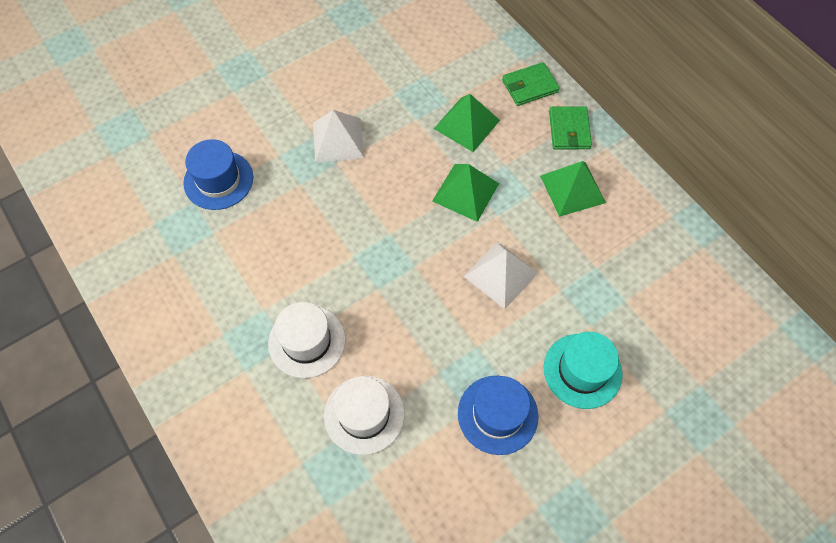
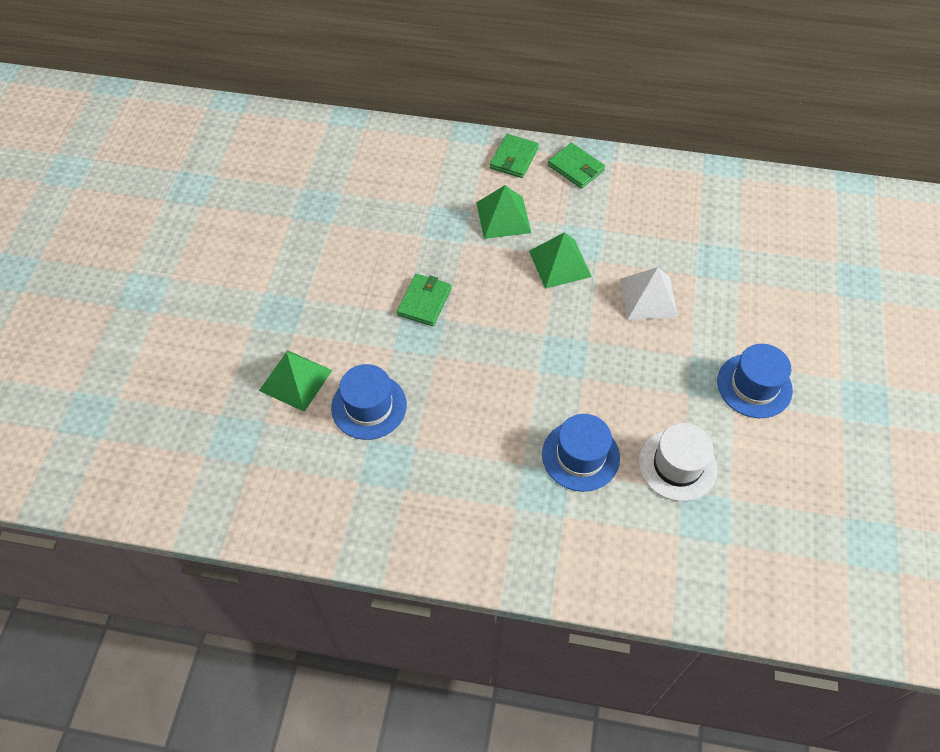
camera: 45 degrees left, 5 degrees down
(307, 341) = (580, 456): white hat -> blue hat
(338, 140) = (424, 301): white pyramid -> green wallet
(572, 189) = (624, 205): green pyramid -> green pyramid (295, 380)
(582, 370) = (767, 313): turquoise hat -> none

